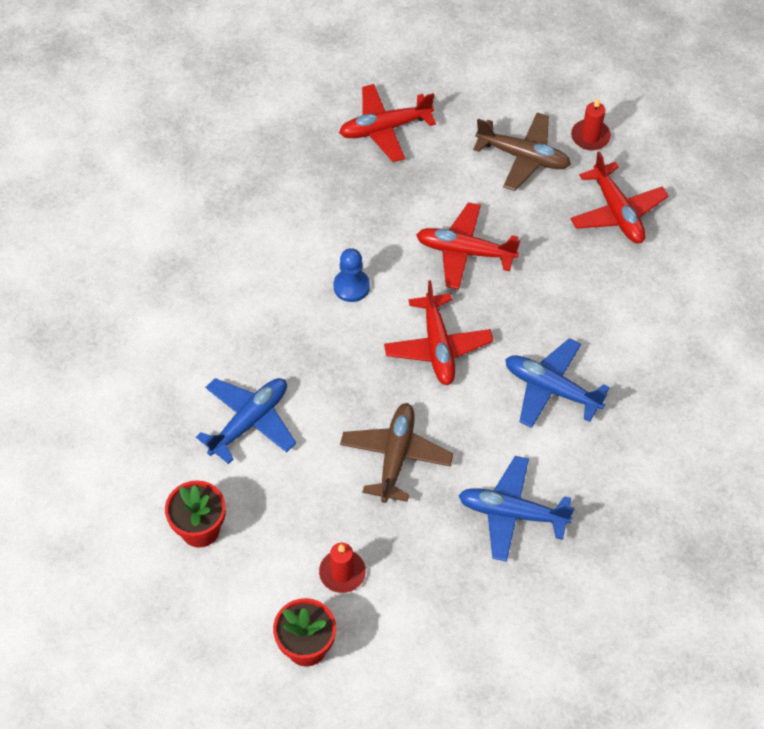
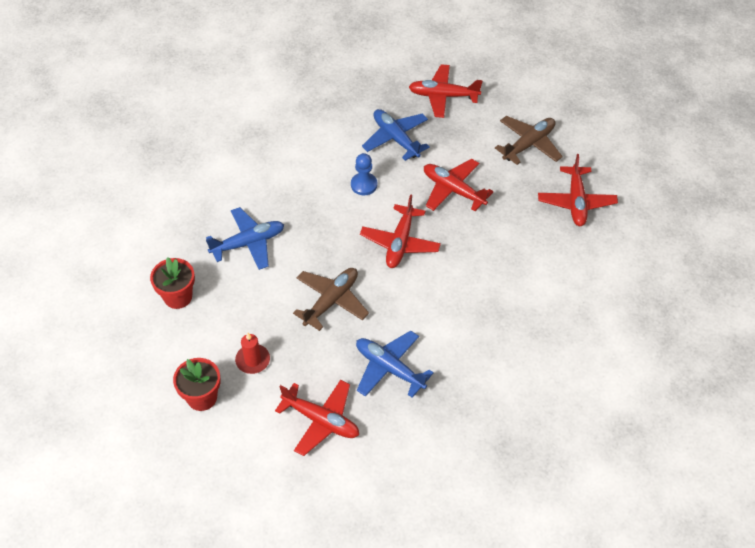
camera: 25 degrees right, 5 degrees down
(467, 613) = (321, 420): none -> red plane
(523, 157) = (528, 144): brown plane -> brown plane turned 90 degrees counterclockwise
(551, 389) = (463, 299): blue plane -> blue plane (396, 139)
(590, 136) = (584, 147): red candle -> none

